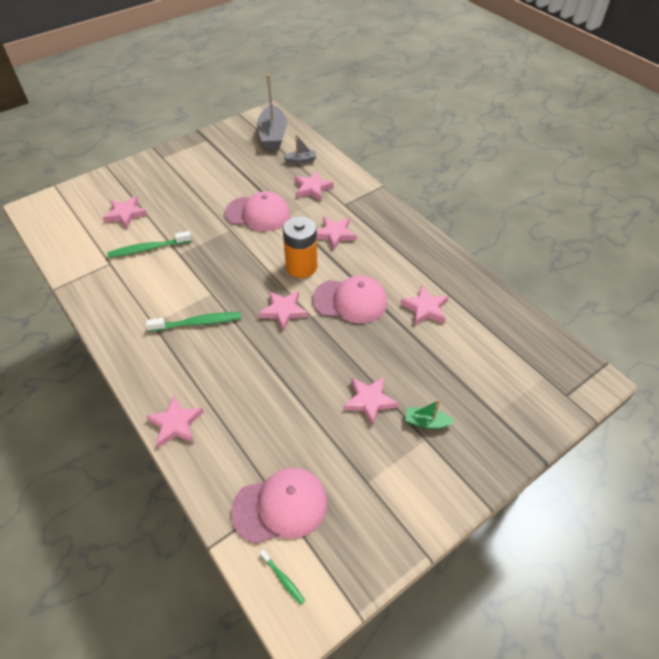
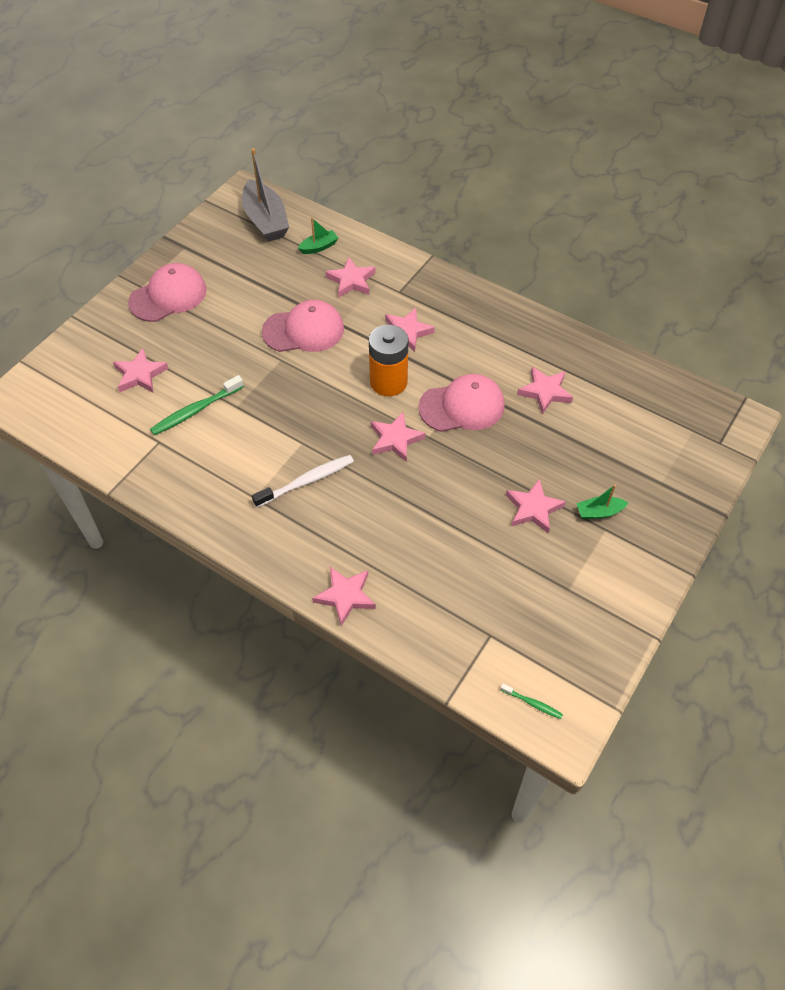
camera: 20 degrees left, 5 degrees up
(198, 323) = (306, 481): green toothbrush -> white toothbrush
(280, 506) = (496, 640): pink cap -> pink cap (168, 296)
(301, 160) = (319, 247): grey boat -> green boat

